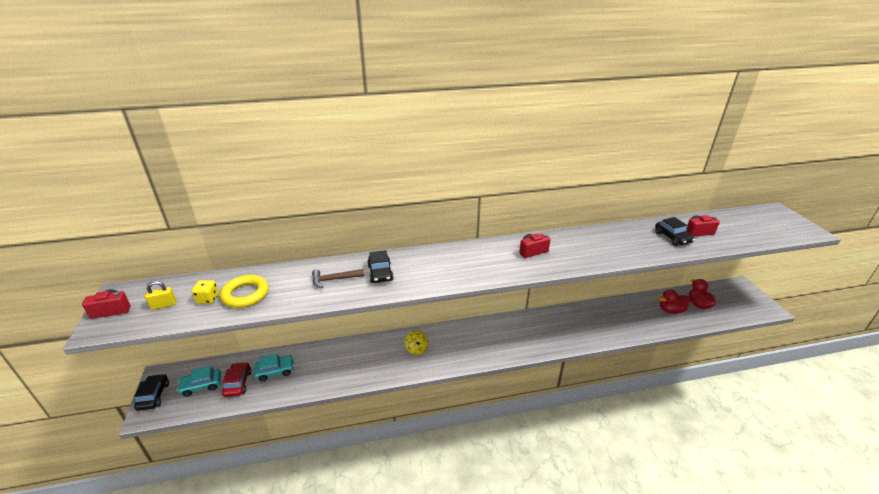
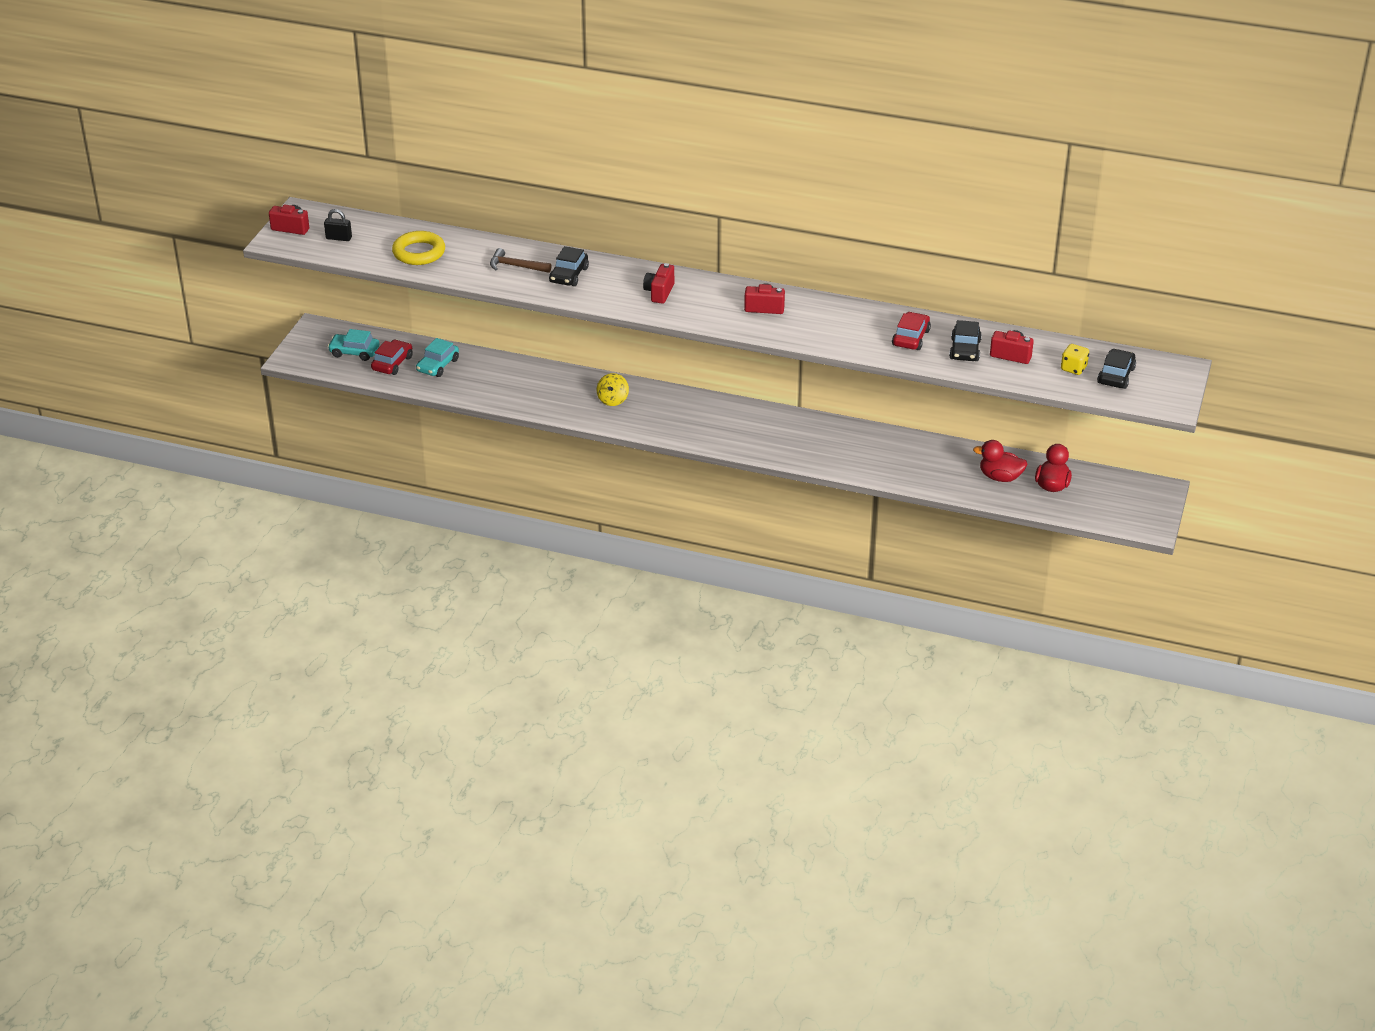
camera: 30 degrees right, 5 degrees up
(153, 396) = (303, 345): black car -> black car (1116, 375)
(163, 305) = (339, 238): yellow padlock -> black padlock
(208, 299) = (381, 245): yellow dice -> yellow dice (1073, 368)
(275, 371) = (438, 365): turquoise car -> turquoise car turned 105 degrees clockwise
(455, 264) = (659, 292): none -> red camera
(636, 241) = (910, 338): none -> red car

